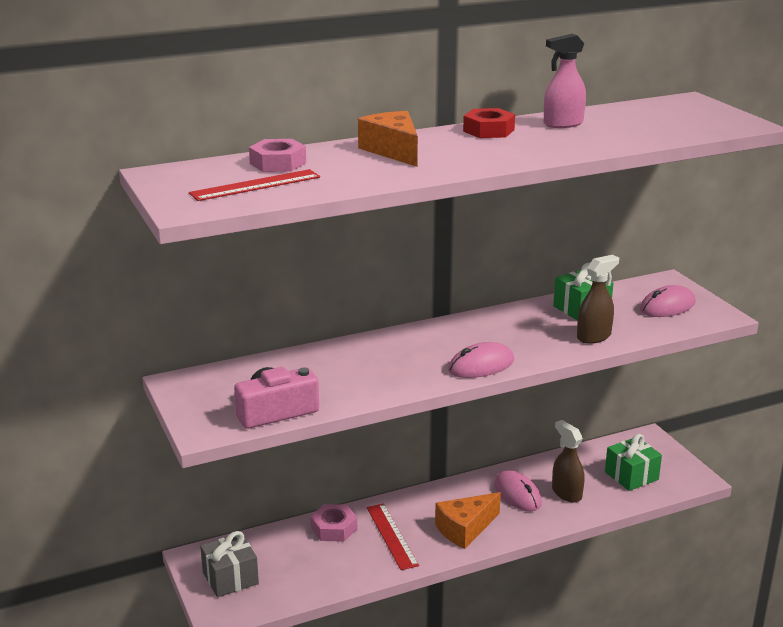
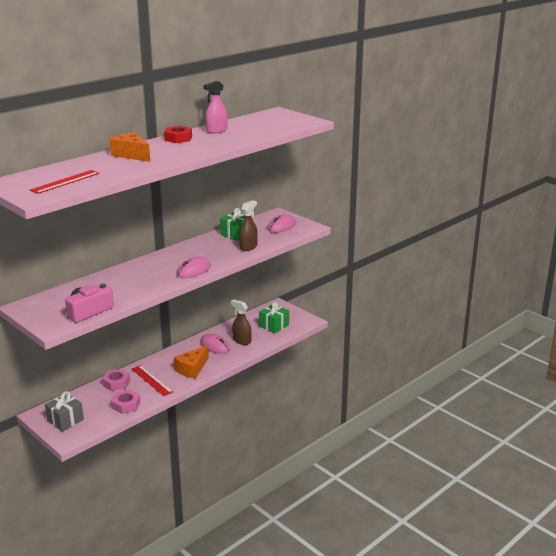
camera: 20 degrees left, 0 degrees up
(278, 163) = (70, 169): pink nut -> pink nut (126, 405)

